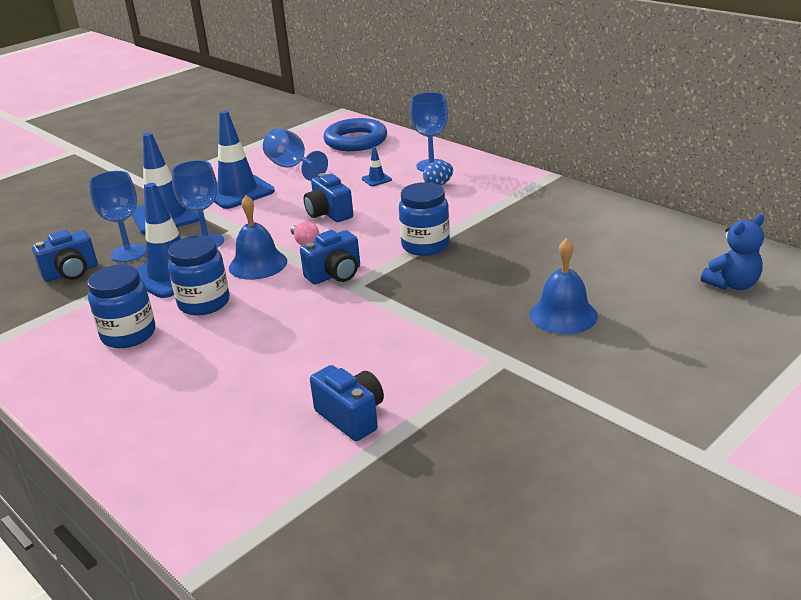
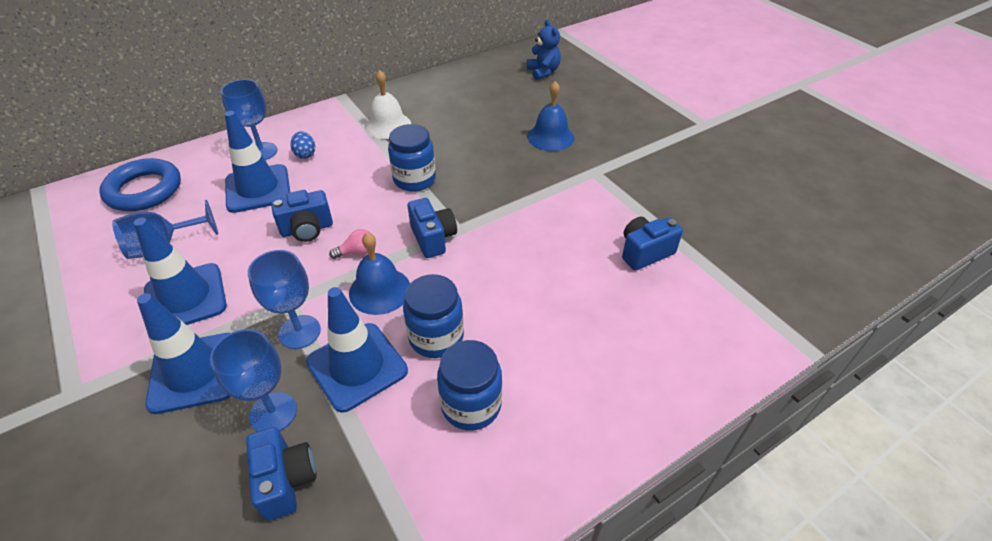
camera: 80 degrees left, 15 degrees up
(376, 179) = (258, 189): blue traffic cone -> blue traffic cone, size x2.40
(515, 210) = (388, 125): none -> white bell

